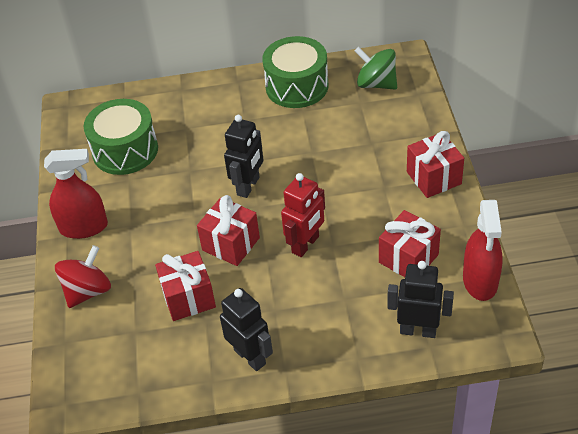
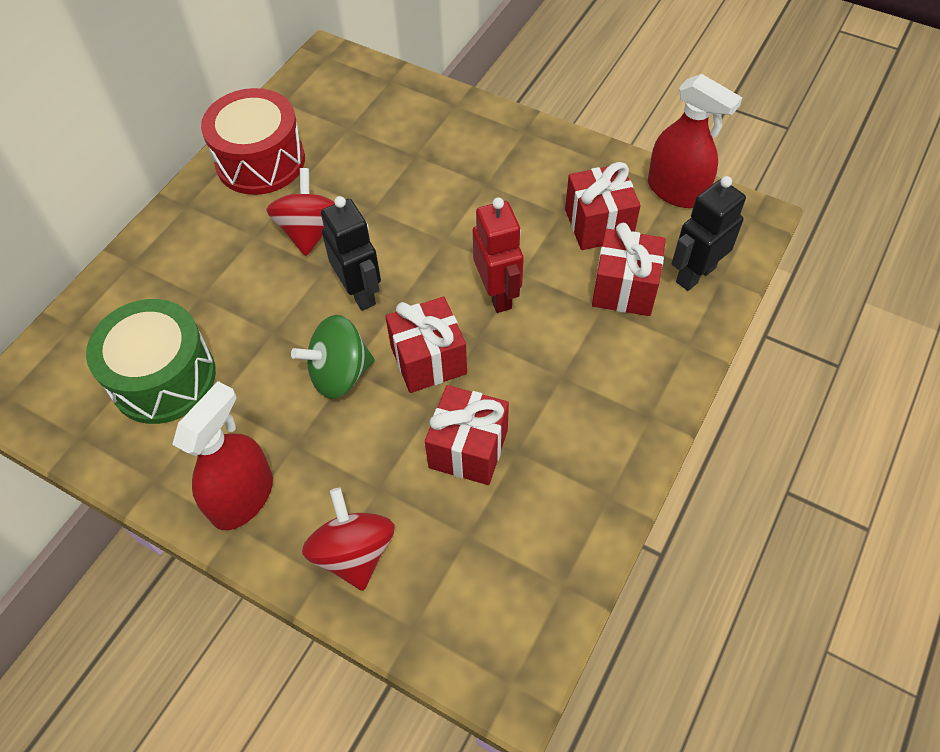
camera: 55 degrees left, 10 degrees up
(250, 356) = (606, 438): black robot -> none
(269, 139) = (310, 231): none -> red spinning top
(297, 86) = (260, 161): green drum -> red drum
(376, 84) = (337, 100): green spinning top -> green spinning top (339, 374)
(434, 178) = (514, 140): red gift -> red gift (624, 289)

